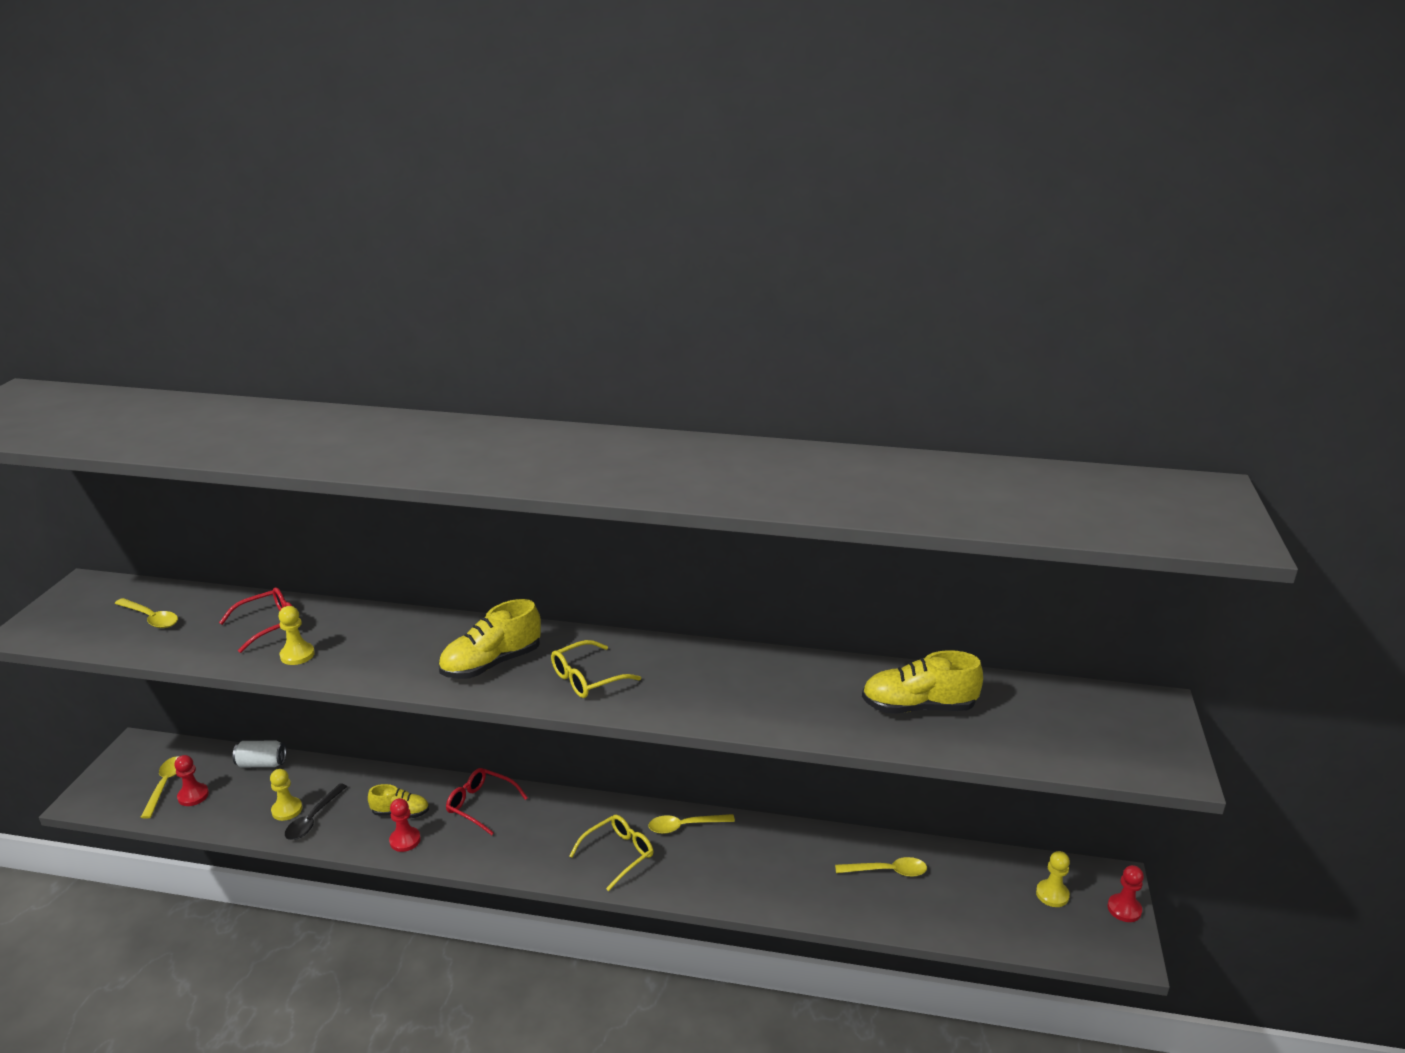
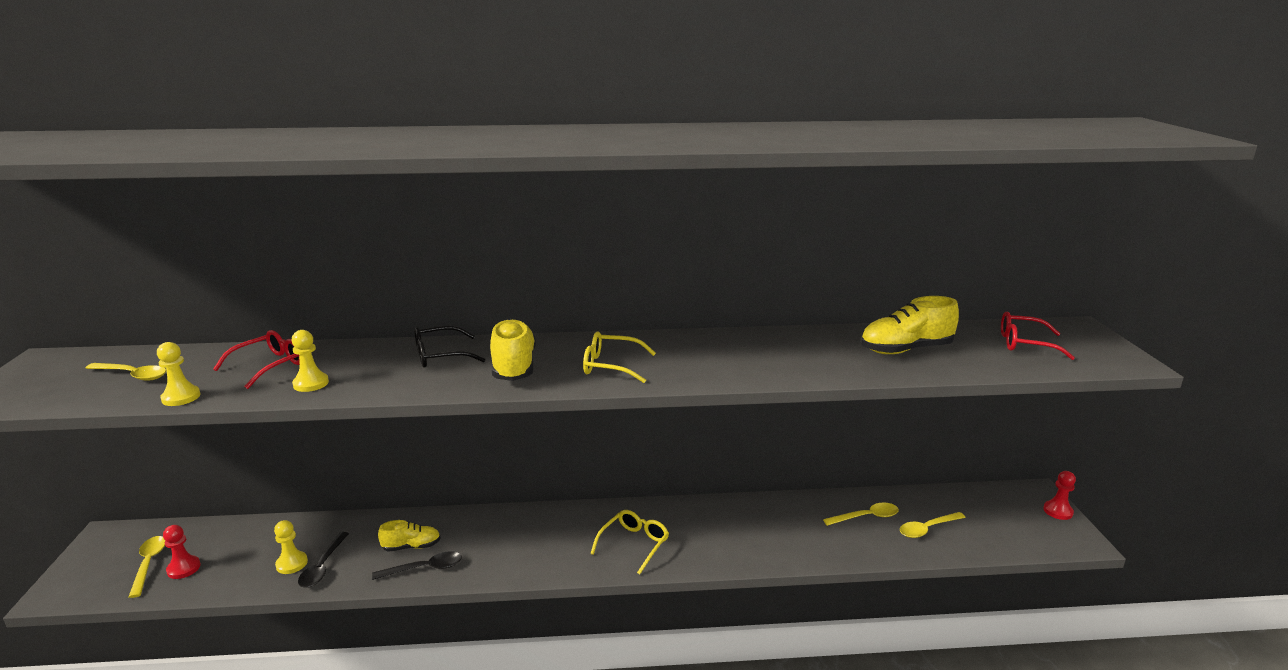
camera: 15 degrees left, 5 degrees down
(262, 763) = (251, 529): white can -> none
(405, 840) = (425, 568): red pawn -> black spoon
(429, 637) = (440, 356): none -> black glasses
(481, 805) = (488, 527): red glasses -> red glasses (1025, 344)
(491, 664) = (514, 367): yellow shoe -> yellow shoe turned 135 degrees clockwise
(587, 678) = (611, 366): yellow glasses -> yellow glasses turned 60 degrees clockwise
(684, 826) = (681, 513): yellow spoon -> yellow spoon (927, 529)
(1052, 894) = (1000, 511): yellow pawn -> yellow pawn (181, 397)

